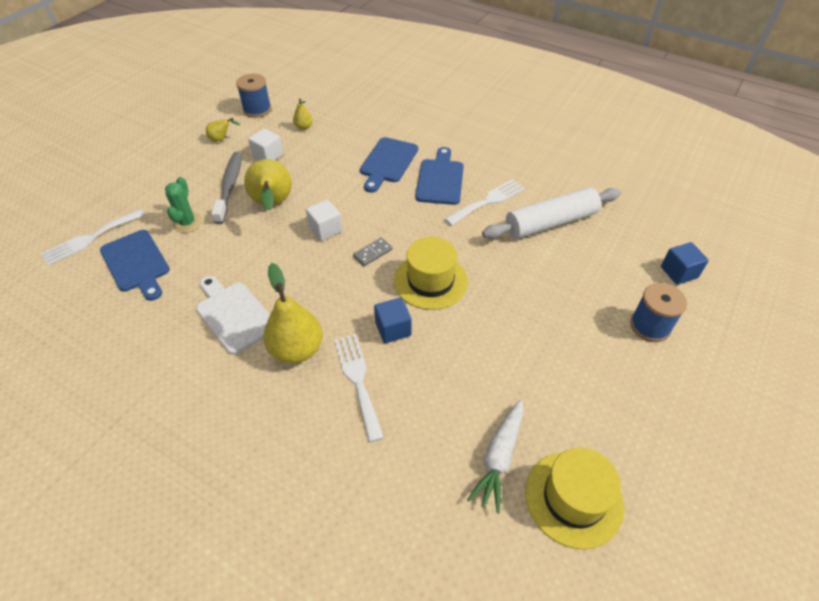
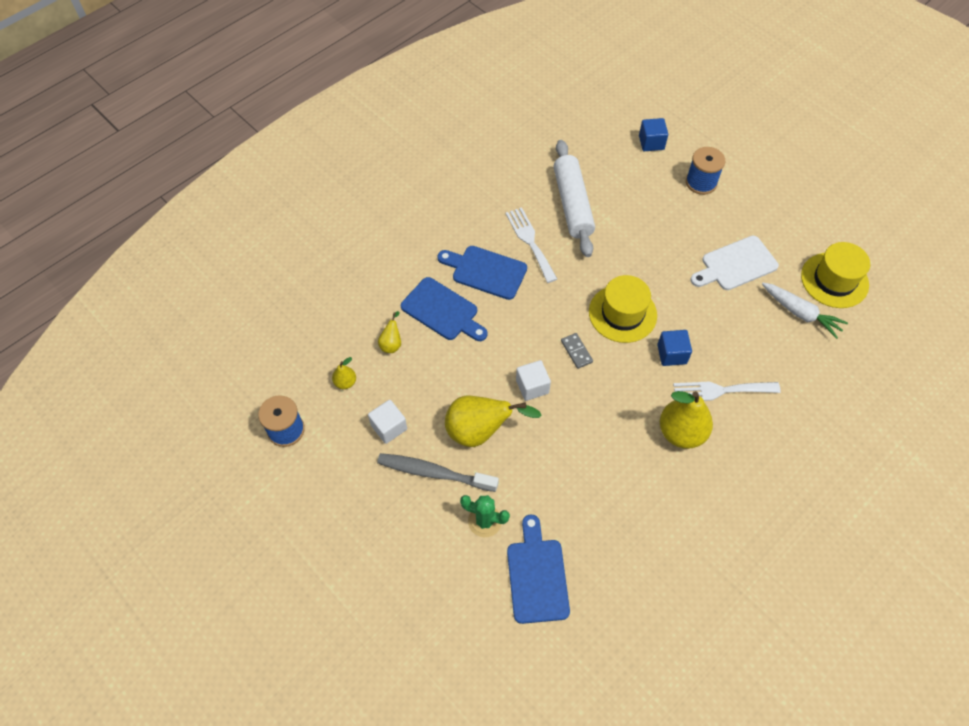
camera: 75 degrees left, 10 degrees up
(90, 238) = (482, 629): white fork -> none
(136, 263) = (537, 575): blue cutting board -> blue cutting board turned 75 degrees counterclockwise
(222, 139) = (336, 476): yellow pear -> yellow pear (392, 343)
(234, 314) = (629, 481): white cutting board -> white cutting board (735, 264)

